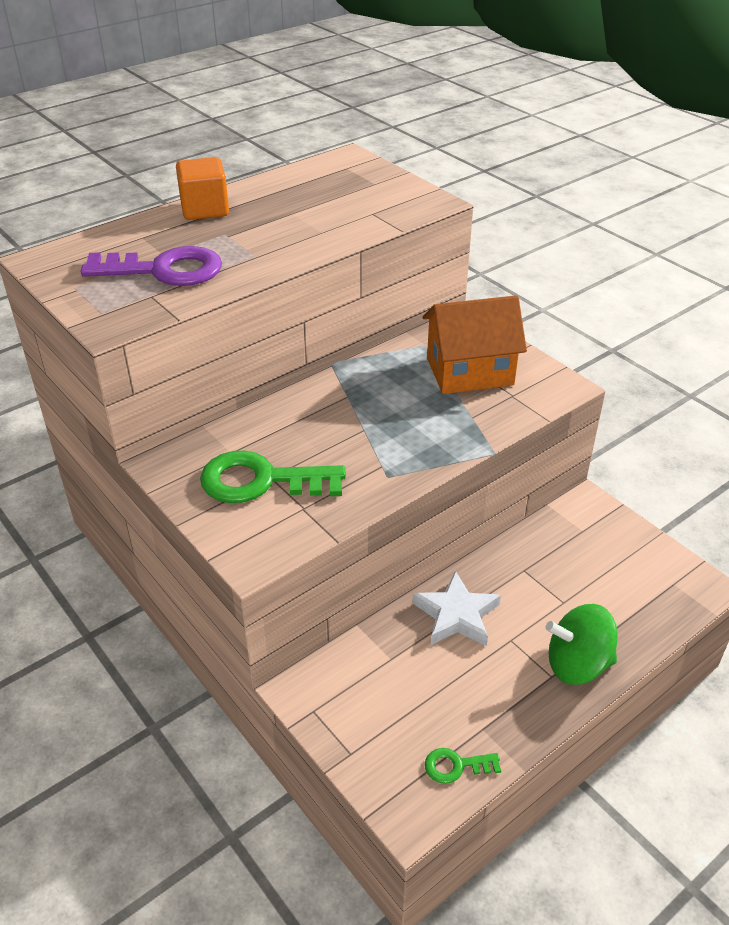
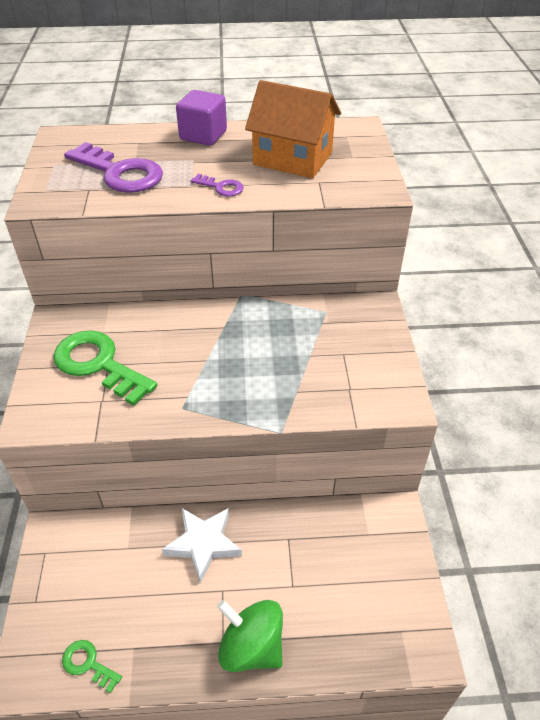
camera: 35 degrees right, 5 degrees up
(205, 209) = (203, 135): orange cube -> purple cube
(288, 247) = (221, 187): none -> purple key
(469, 372) = (336, 351): orange house -> orange house (292, 159)

